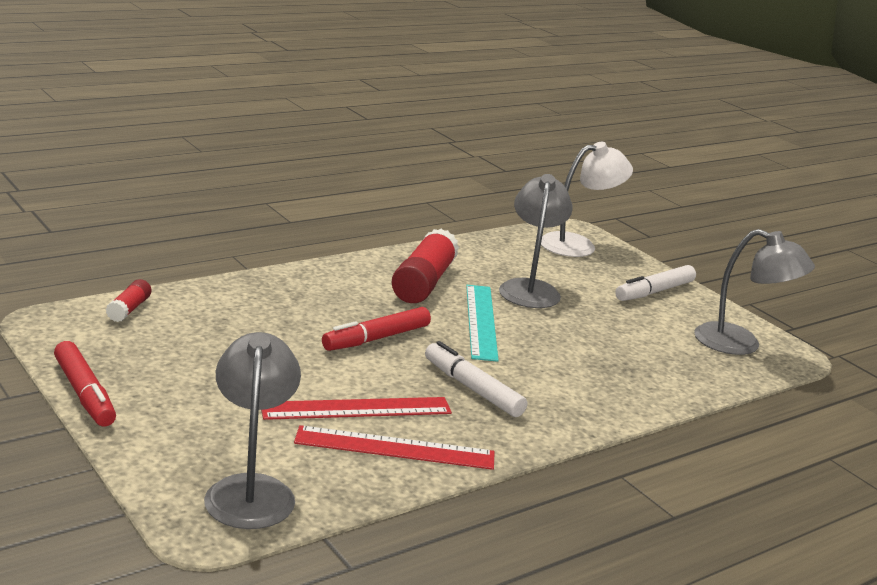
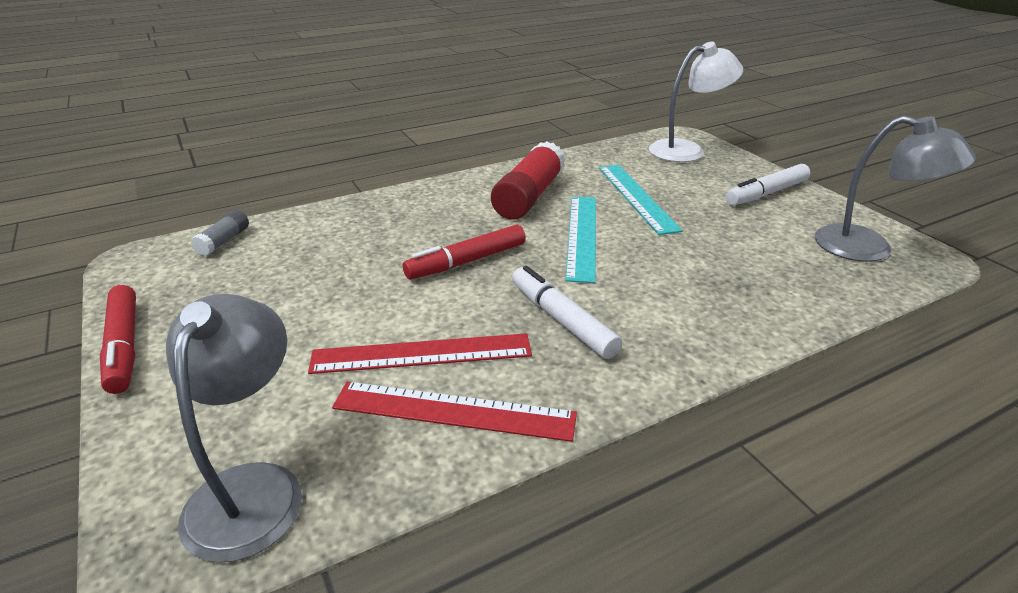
camera: 10 degrees right, 10 degrees up
(129, 309) = (224, 241): red glue stick -> grey glue stick
(530, 288) = (636, 197): grey lamp -> turquoise ruler

